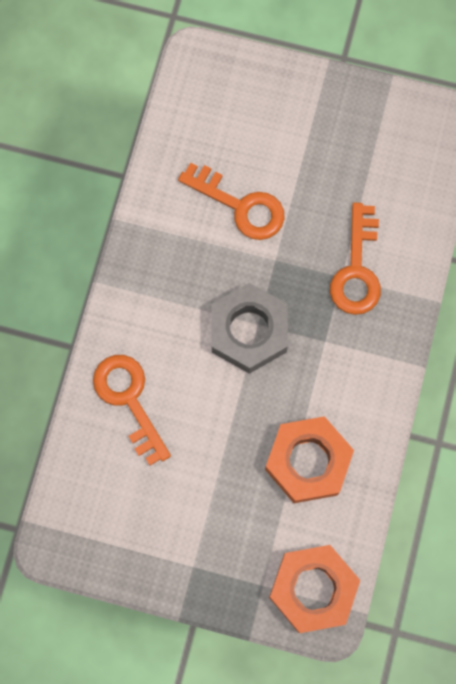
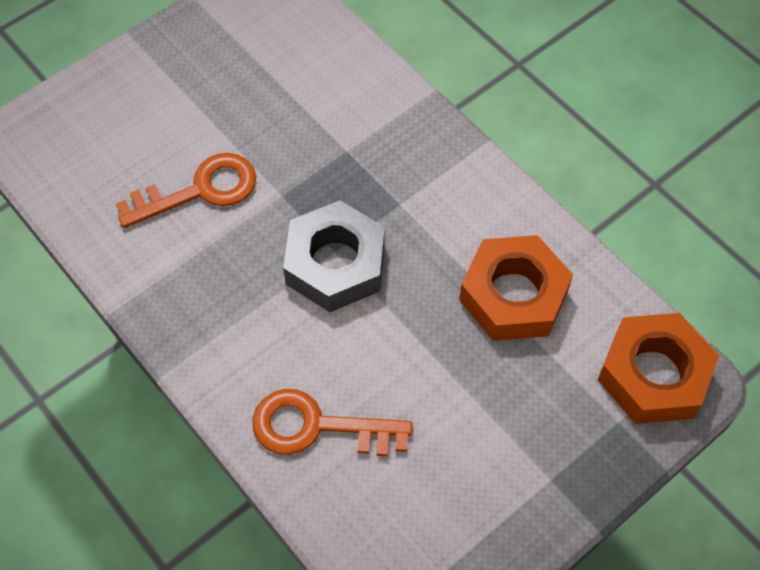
camera: 55 degrees left, 15 degrees down
(357, 270) = (350, 133): orange key -> none

